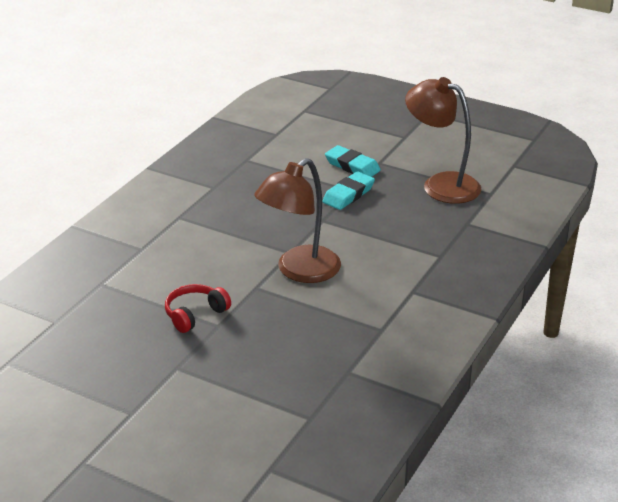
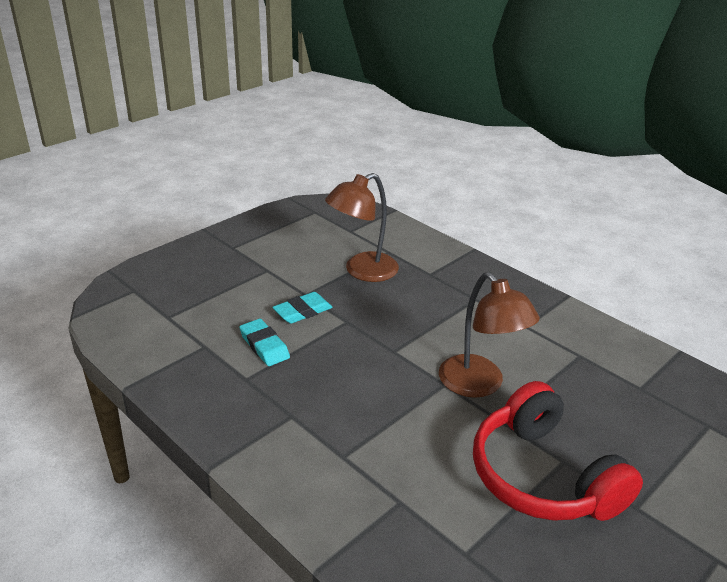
camera: 75 degrees left, 0 degrees up
(195, 314) = (543, 476): red headphones -> red headphones, size x2.19
(348, 194) = (354, 325): turquoise eraser -> turquoise eraser (264, 346)

